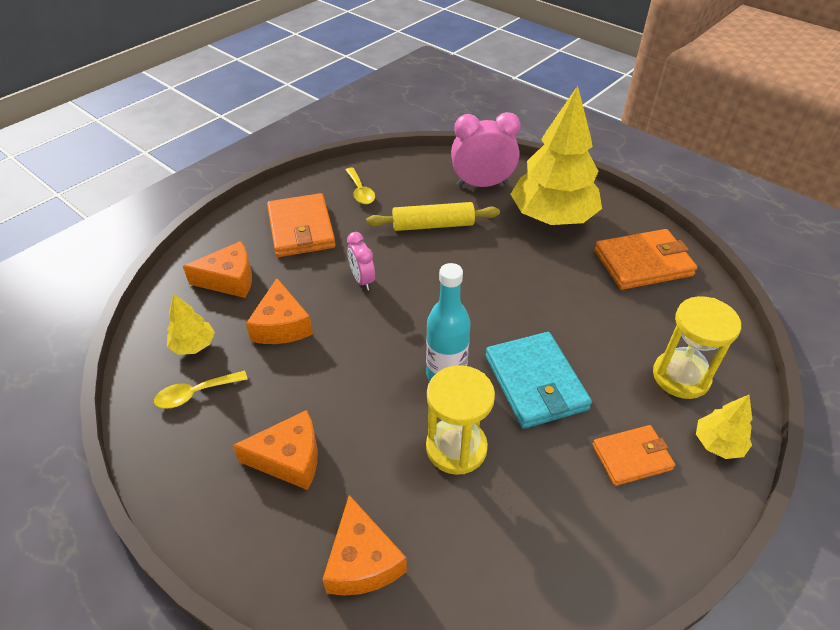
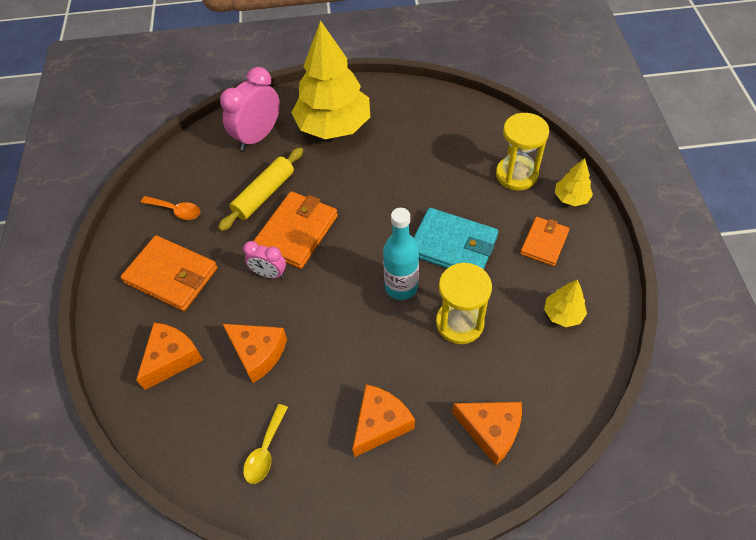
camera: 45 degrees left, 10 degrees up
(194, 345) = (215, 424): yellow tree -> yellow tree (563, 314)
(360, 192) = (176, 210): yellow spoon -> orange spoon
(643, 263) = (421, 117): orange wallet -> orange wallet (296, 232)

